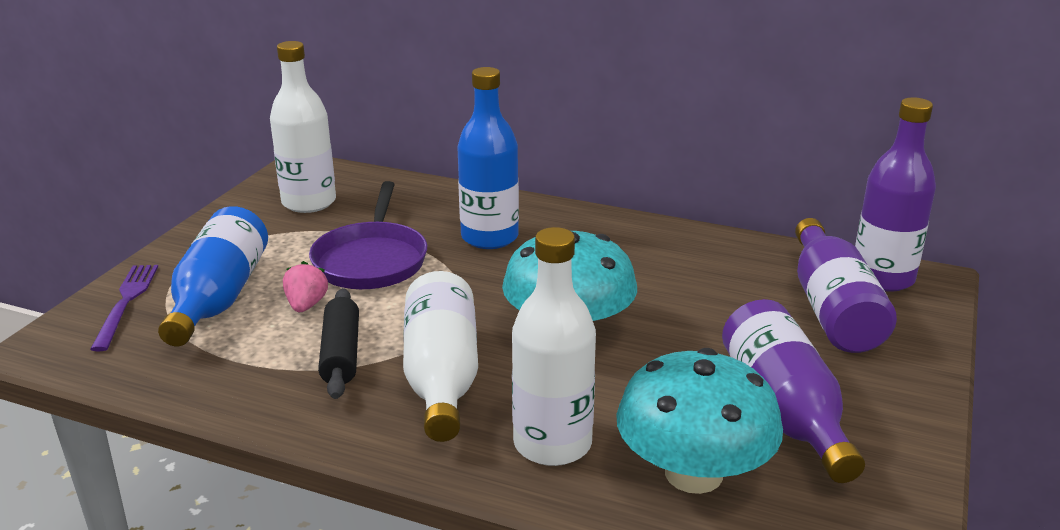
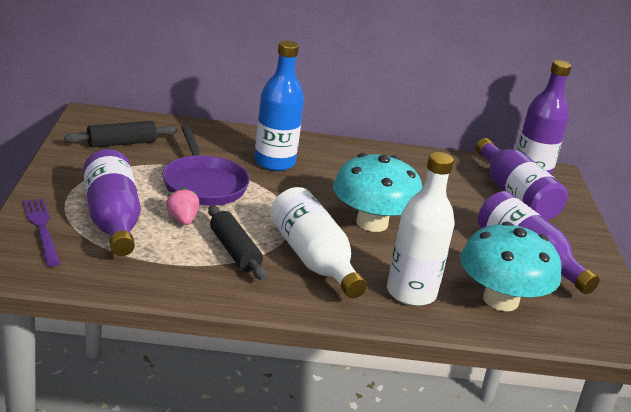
camera: 25 degrees left, 0 degrees up
(219, 298) = (112, 220): blue bottle -> purple bottle
(309, 202) = (121, 143): white bottle -> black rolling pin

